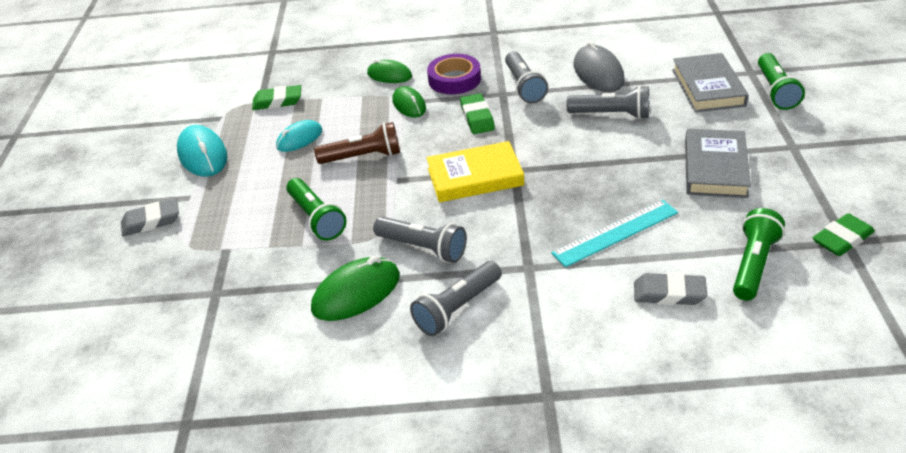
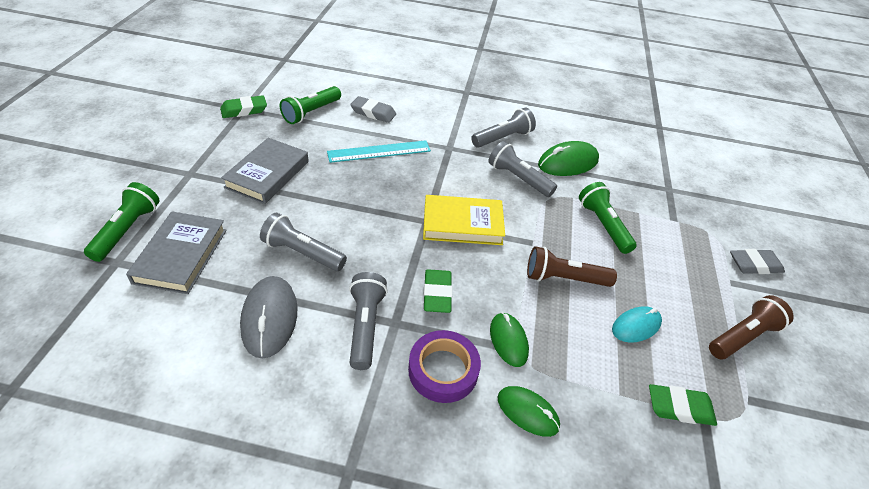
camera: 175 degrees left, 5 degrees up
(203, 155) = (742, 336): turquoise mouse -> brown flashlight

